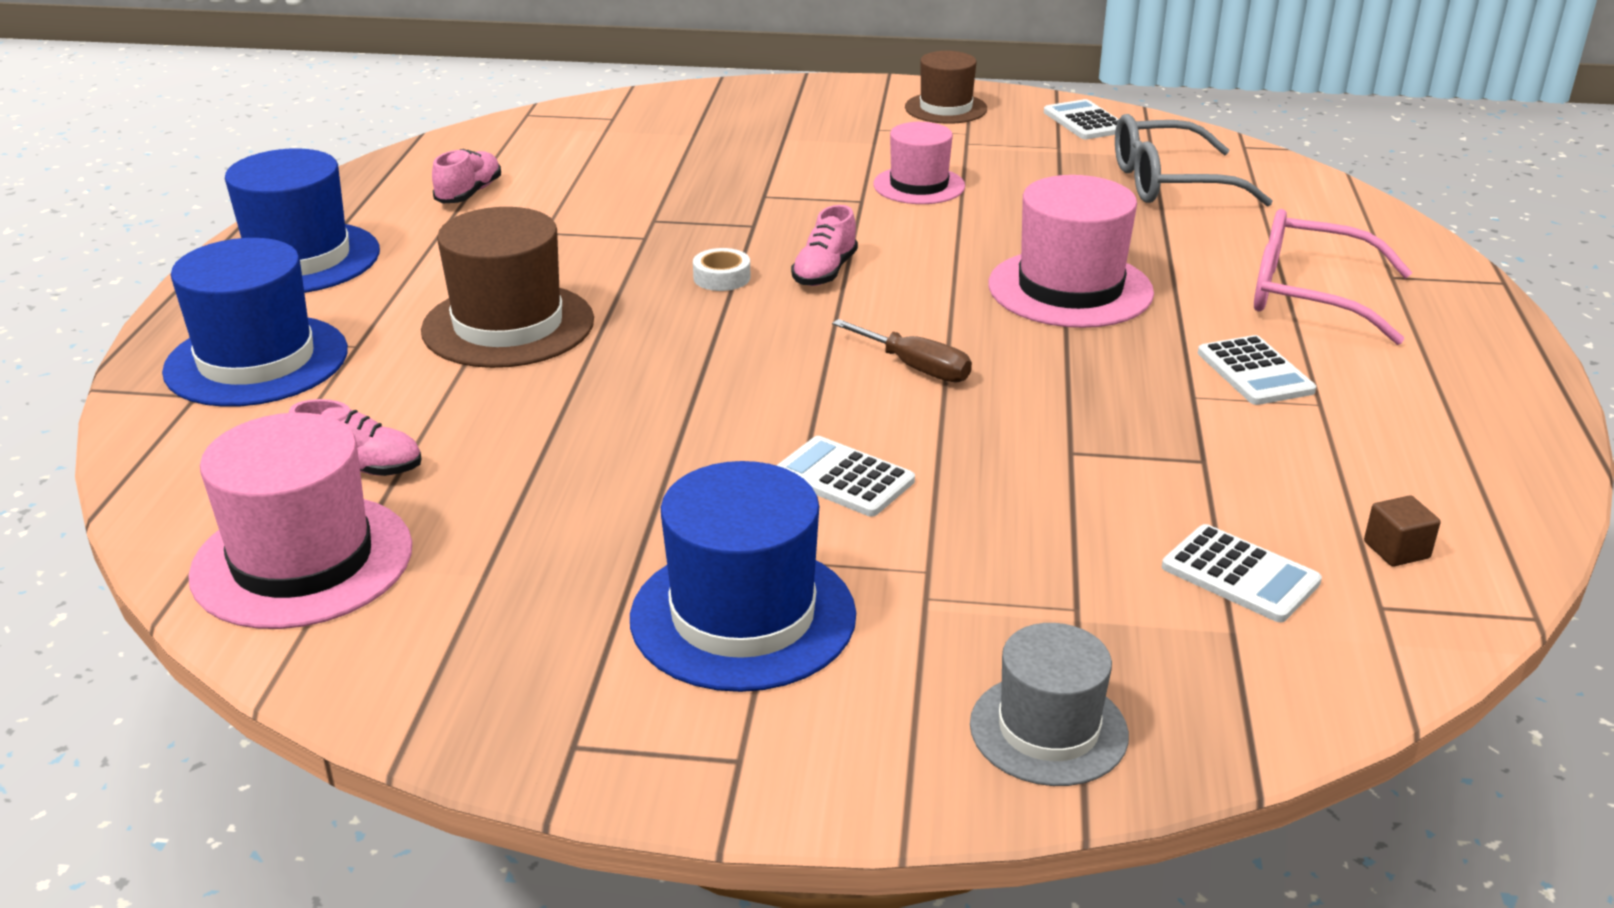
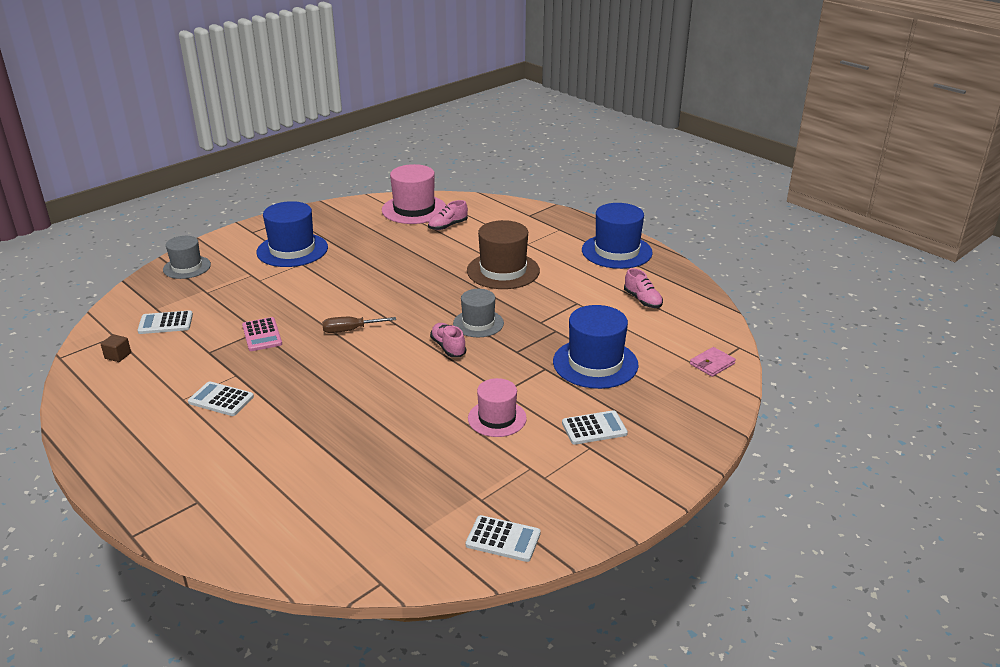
camera: 130 degrees right, 0 degrees up
(256, 361) = (540, 227): blue hat -> blue hat (595, 363)
(593, 118) = (712, 364): none -> pink wallet
(722, 277) = (478, 323): white tape -> grey hat
(843, 478) = (318, 288): white calculator -> white calculator (594, 428)
(946, 108) = (592, 493): brown hat -> none
(1070, 289) = (342, 398): pink hat -> none
(1072, 440) = (262, 335): none -> pink calculator
(1169, 183) = (383, 507): grey glasses -> none
(1308, 295) = (231, 459): pink glasses -> none

